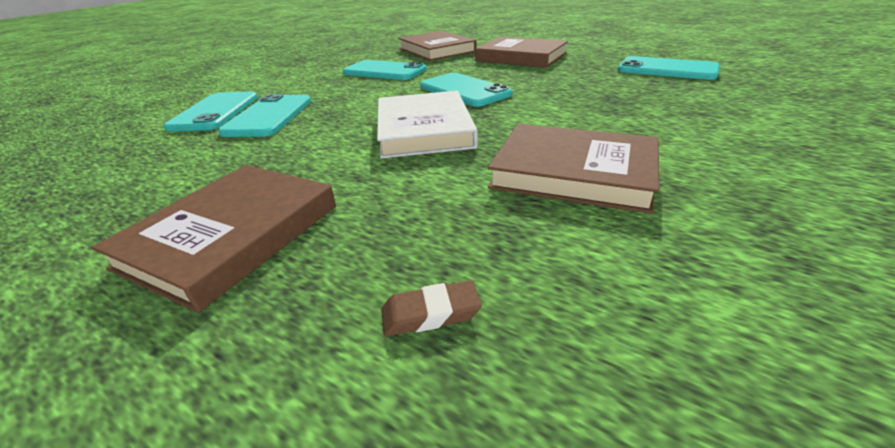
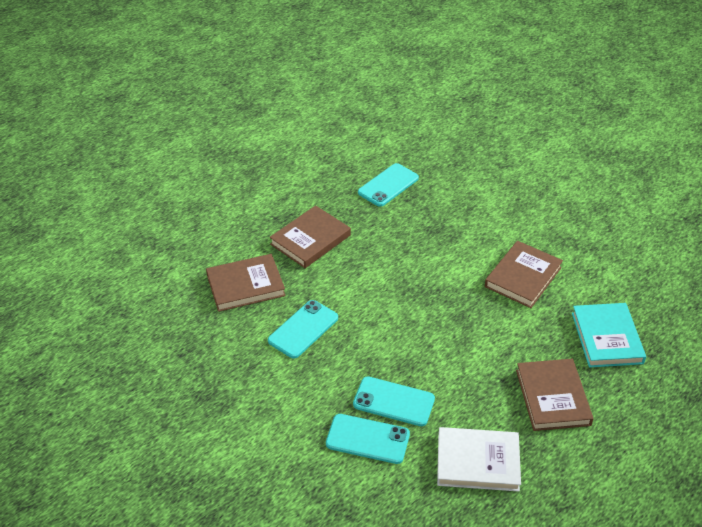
camera: 80 degrees left, 10 degrees up
(231, 236) = (552, 397): brown book -> brown book turned 45 degrees clockwise
(424, 129) = (452, 320): white book -> white book (478, 462)
(430, 313) = (607, 338): brown eraser -> turquoise book
(464, 90) = (384, 290): turquoise phone -> none

